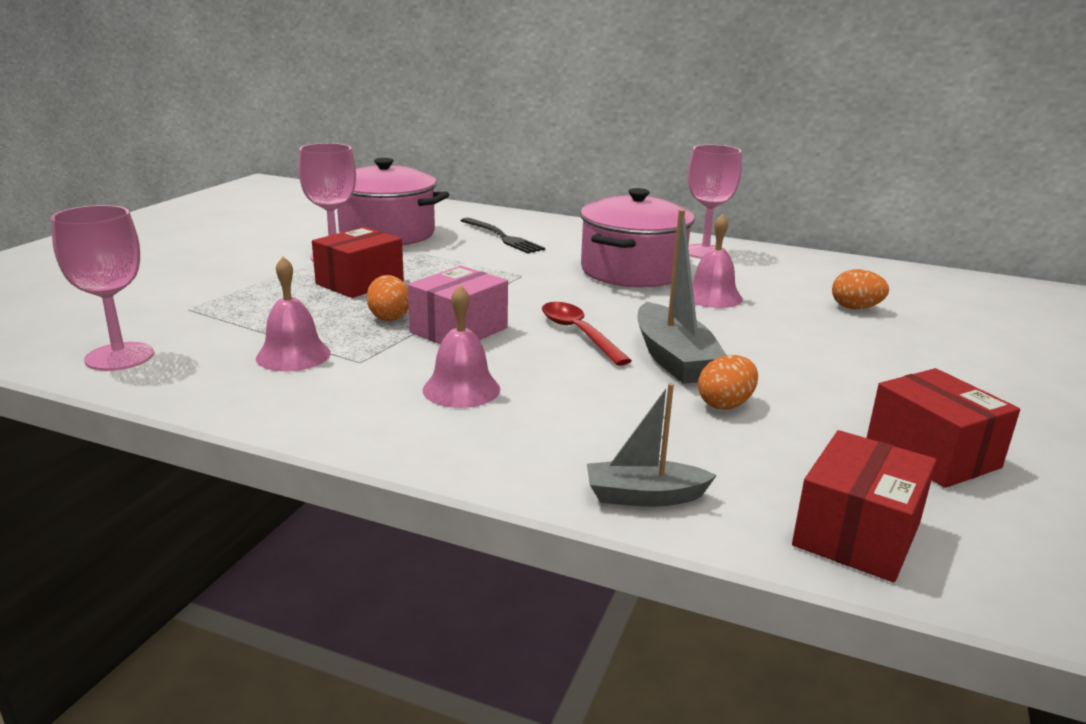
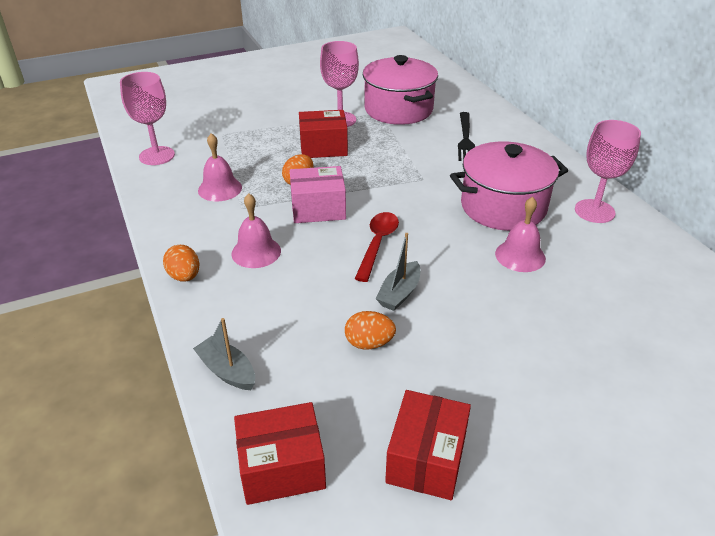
camera: 45 degrees right, 15 degrees up
(674, 359) = (399, 293): grey boat -> grey boat, size x0.63
(855, 308) = (618, 321): orange egg -> orange egg (184, 276)

